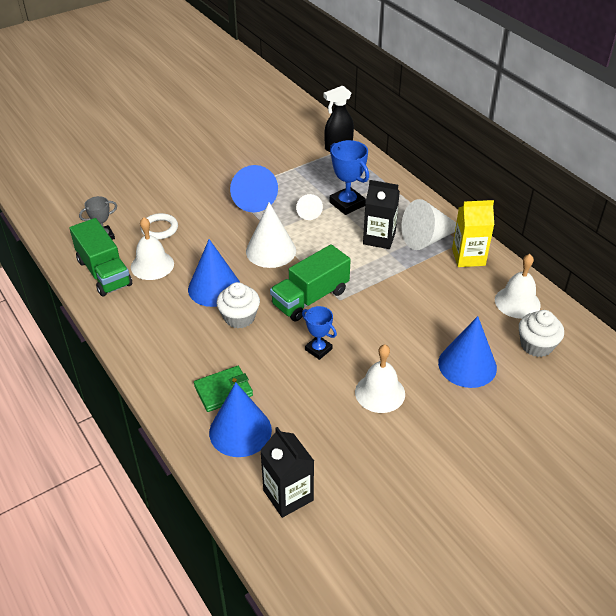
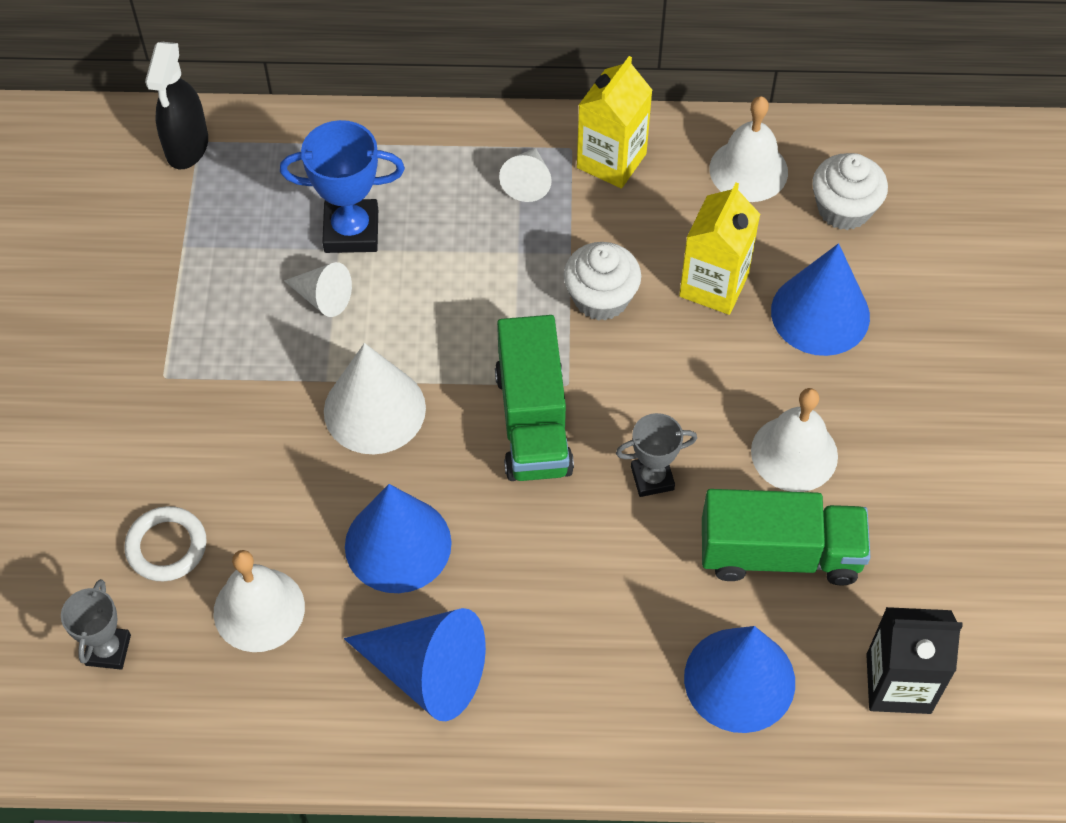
camera: 55 degrees left, 15 degrees up
(104, 272) = (213, 698): green truck -> green truck (779, 554)
(223, 391) = (642, 658): green wallet -> none
(239, 317) = (498, 546): white cupcake -> white cupcake (601, 298)
(253, 198) = (212, 356): blue cone -> blue cone (427, 672)
(318, 349) = (652, 478): blue trophy -> grey trophy
(379, 238) = (473, 243): black carton -> none
(427, 238) = (528, 181): white cone -> white cone, size x0.55
(441, 321) = (714, 285): none -> yellow carton

